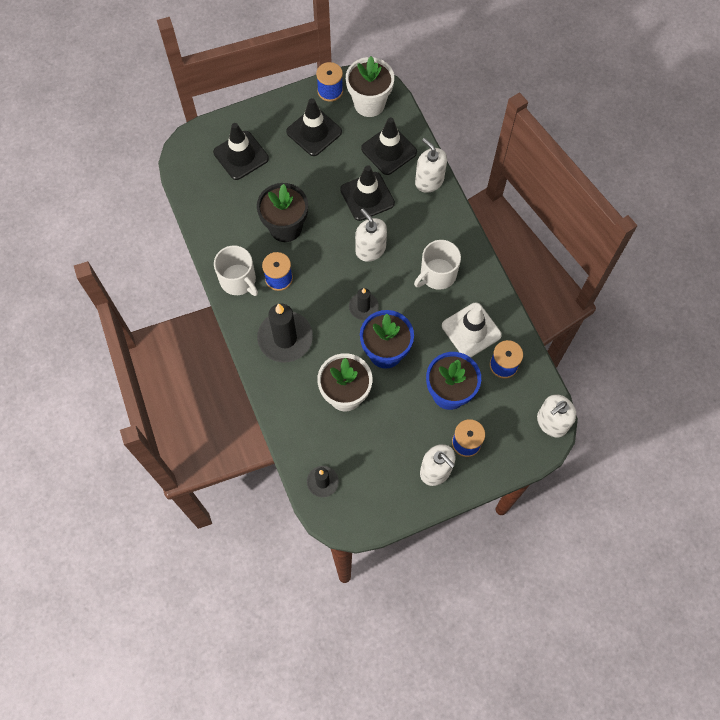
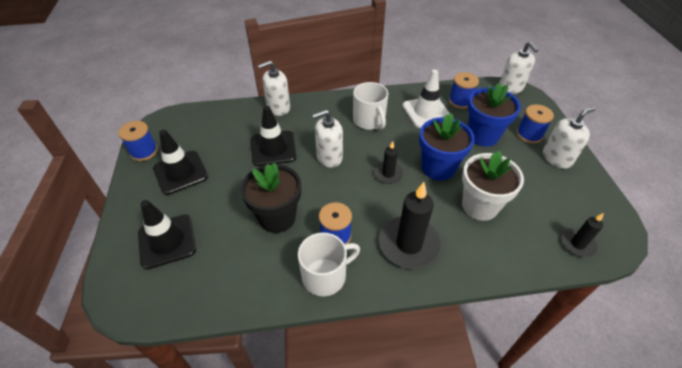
camera: 75 degrees left, 20 degrees down
(369, 103) = (178, 128): white flower pot -> none
(389, 150) = (234, 125): black traffic cone -> none

